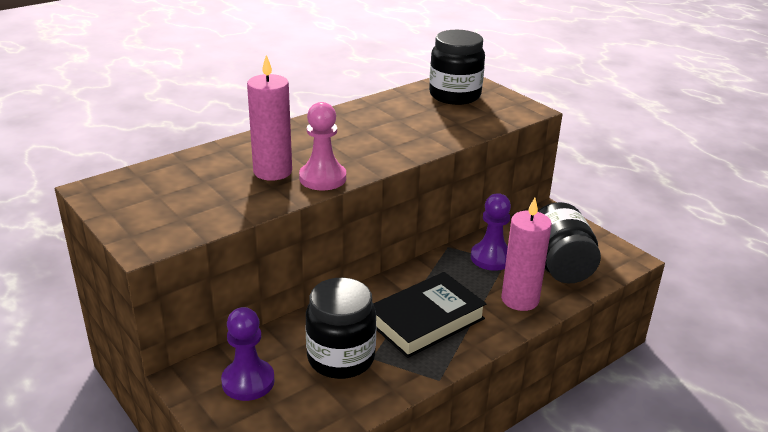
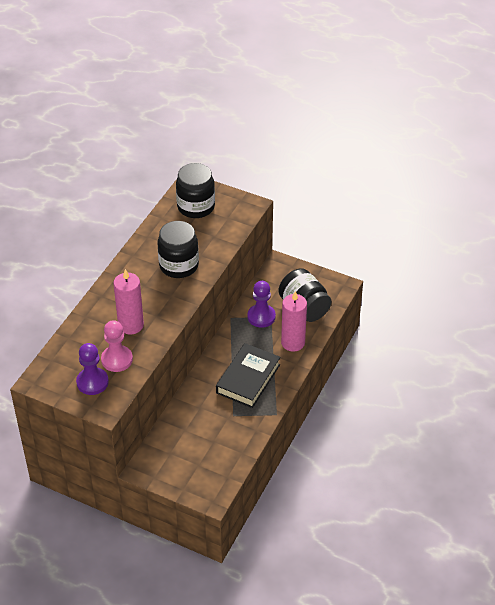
camera: 25 degrees left, 15 degrees up
(248, 381) = (176, 457): purple pawn -> purple pawn (92, 382)
(322, 178) = (164, 319): pink pawn -> pink pawn (117, 359)
(341, 358) = (216, 422): black jar -> black jar (179, 265)

